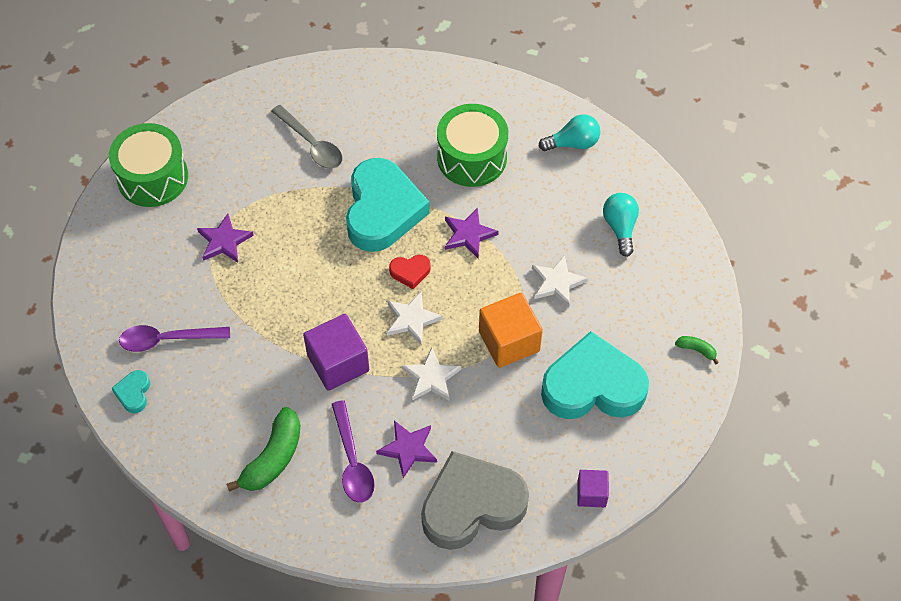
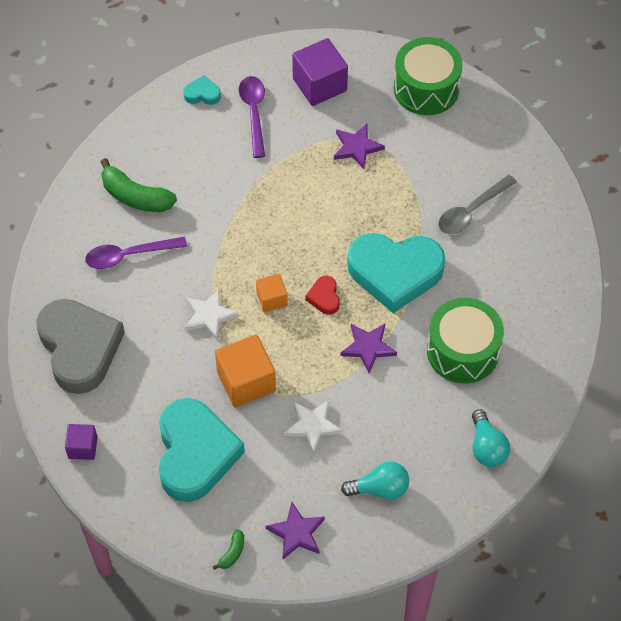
camera: 90 degrees right, 0 degrees up
(338, 363) = (226, 241): purple cube -> purple cube (319, 85)
(408, 449) = (138, 298): purple star -> purple star (296, 533)
(412, 319) = (272, 299): white star -> orange cube

